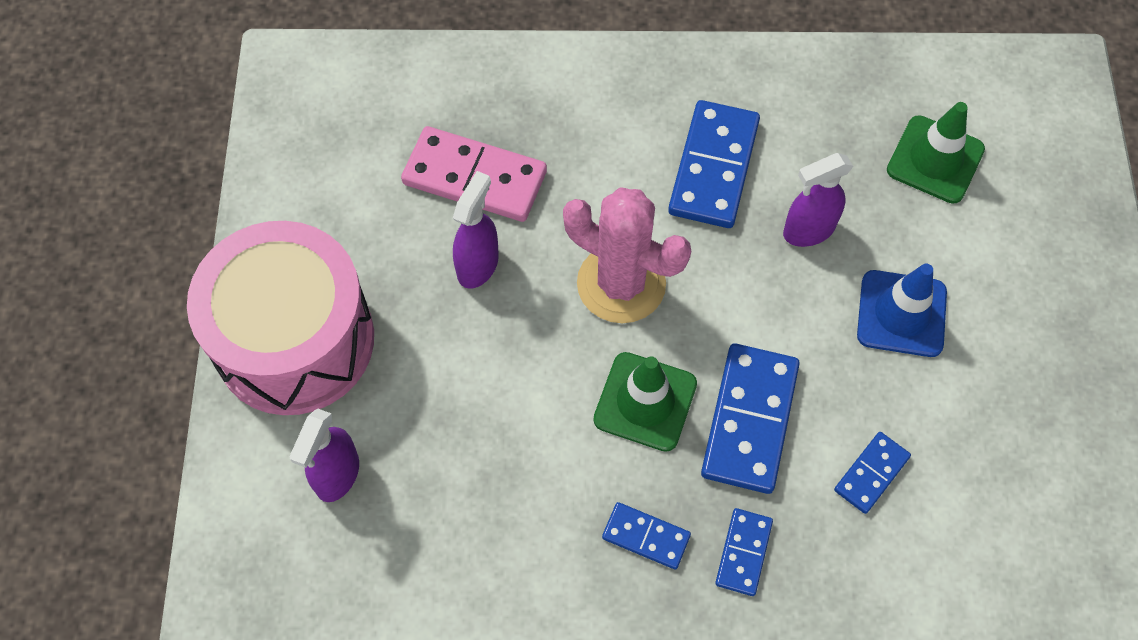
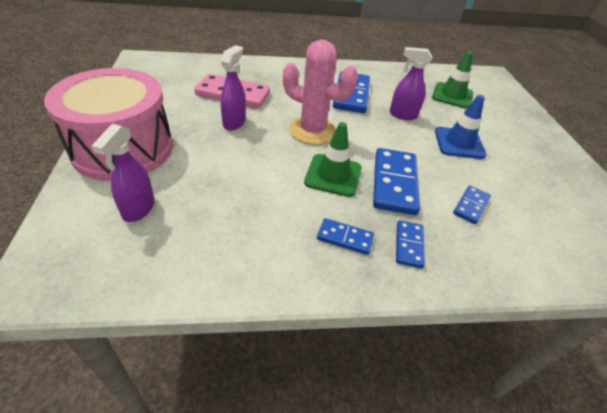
camera: 10 degrees left, 20 degrees down
(808, 230) = (402, 115): purple spray bottle -> purple spray bottle turned 45 degrees clockwise

